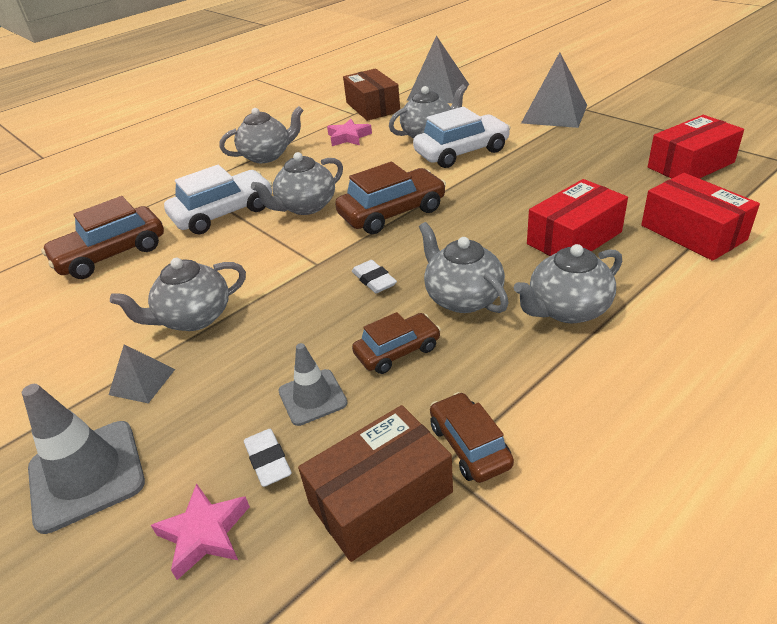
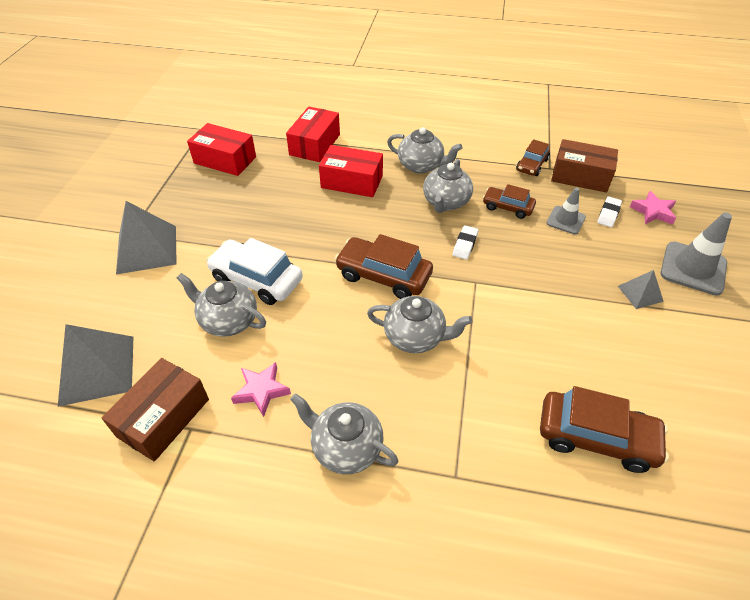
camera: 130 degrees left, 10 degrees up
(194, 318) = (581, 310): grey teapot -> none
(223, 213) = (472, 396): white car -> none

